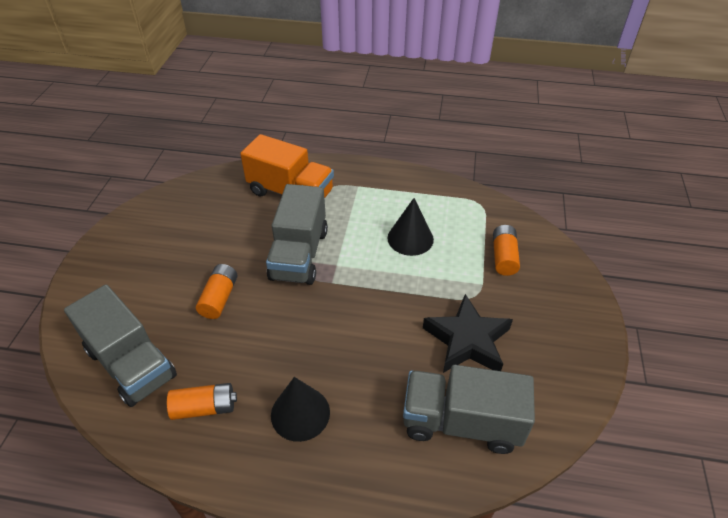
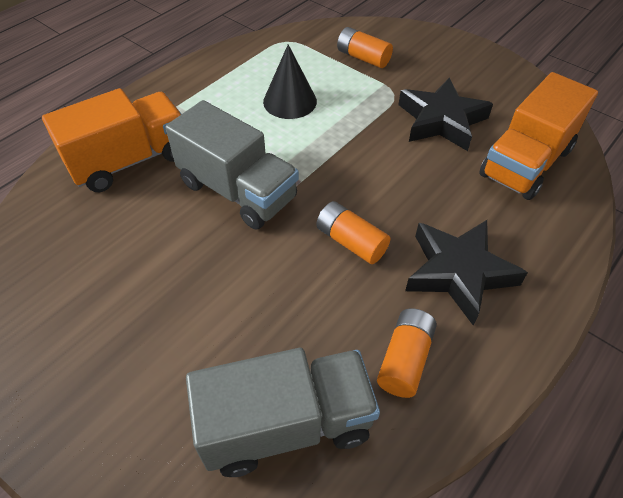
camera: 60 degrees left, 5 degrees up
(219, 298) = (245, 289): orange battery -> orange battery (351, 241)
(300, 413) = (458, 272): black cone -> black star
(461, 422) = (526, 163): grey truck -> orange truck

